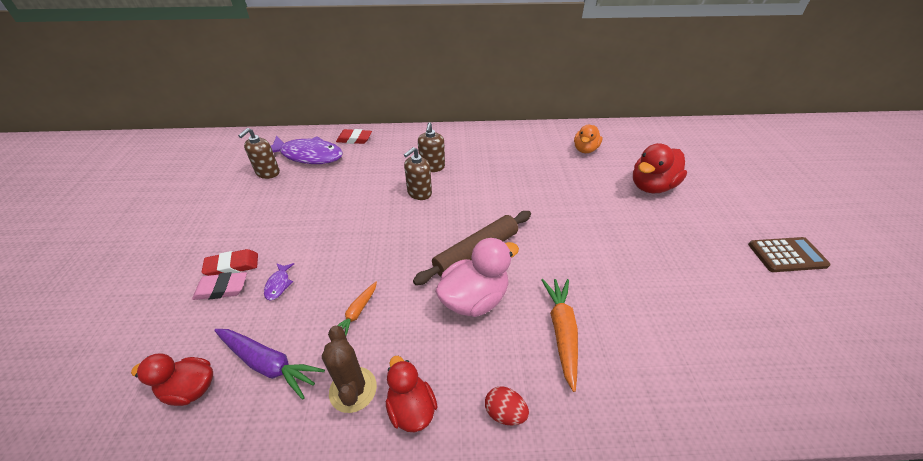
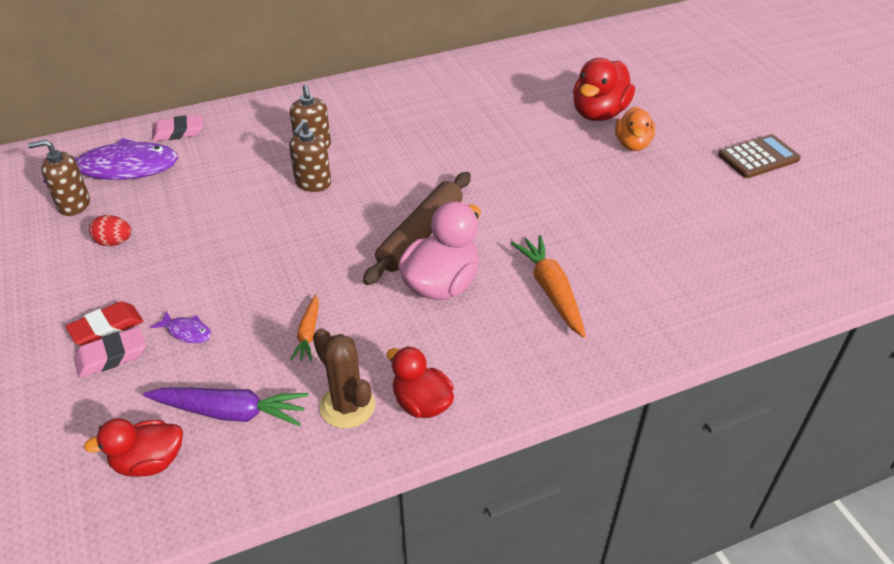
camera: 20 degrees left, 0 degrees up
(268, 173) = (74, 205): brown soap dispenser -> brown soap dispenser turned 75 degrees clockwise
(278, 284) = (187, 332): purple fish -> purple fish turned 45 degrees counterclockwise
(354, 139) = (178, 132): red eraser -> pink eraser
(505, 413) = (521, 378): red egg -> red egg (114, 242)
(585, 149) = (505, 84): orange duck -> orange duck (632, 144)

